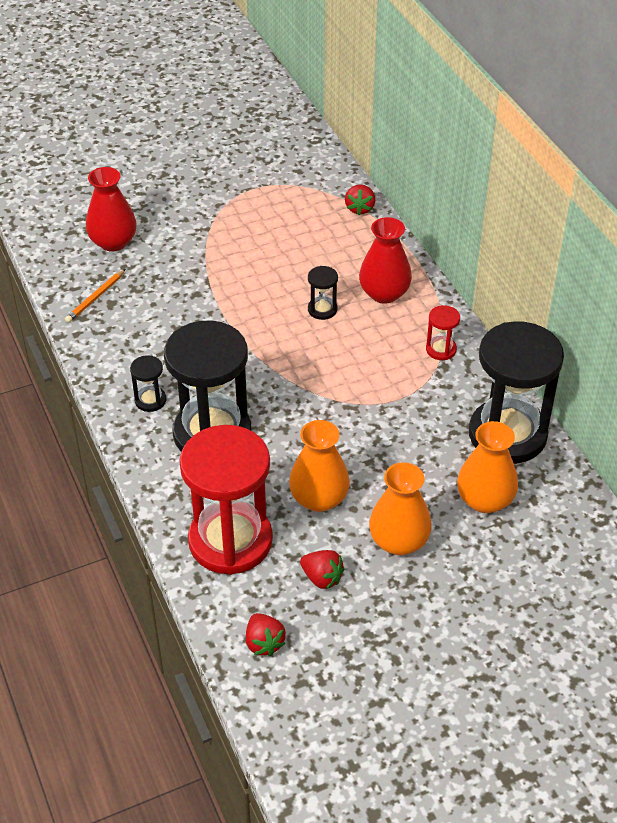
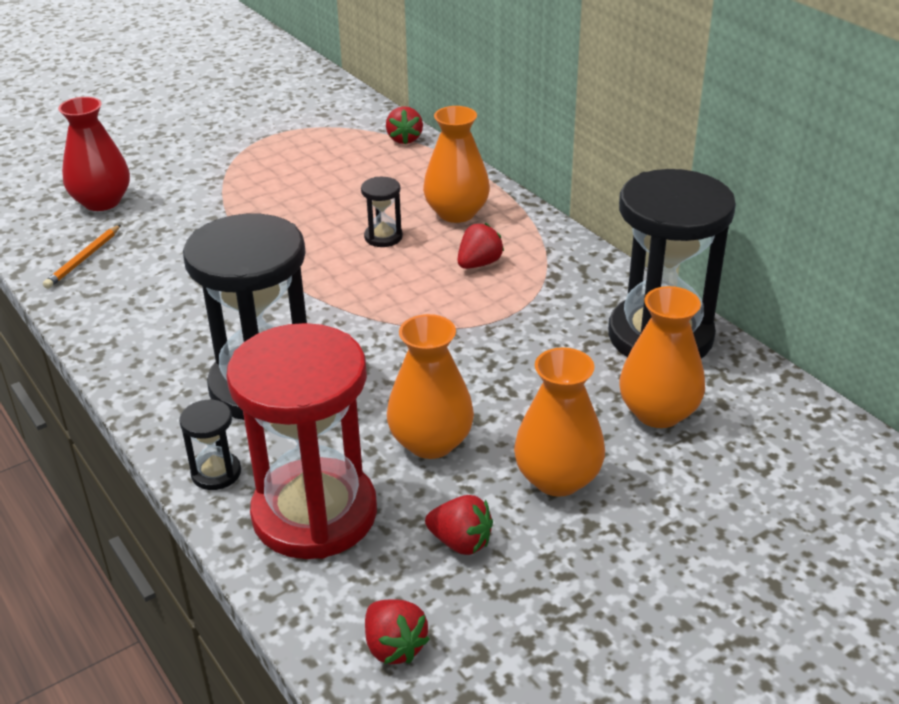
camera: 10 degrees left, 10 degrees down
(150, 400) = (171, 359): black hourglass -> black hourglass (216, 473)
(384, 293) = (456, 213): red vase -> orange vase
(389, 346) = (479, 264): none -> red strawberry
(441, 349) = (544, 259): red hourglass -> none

